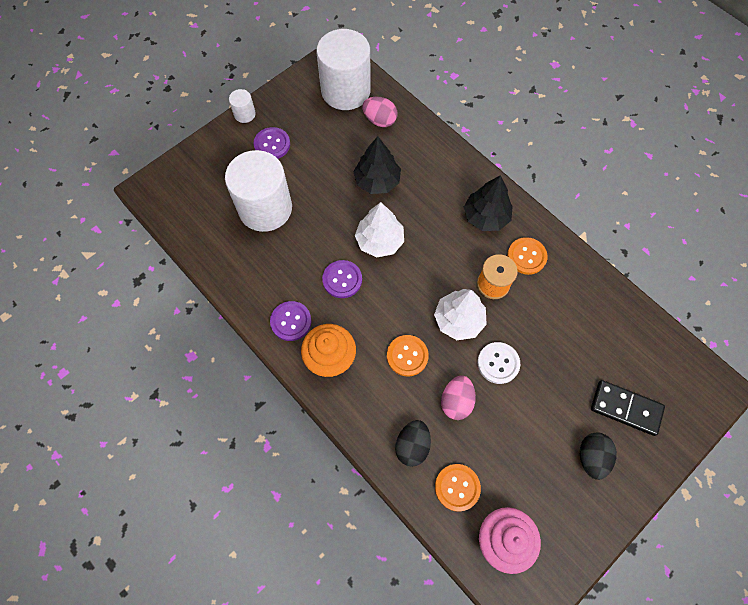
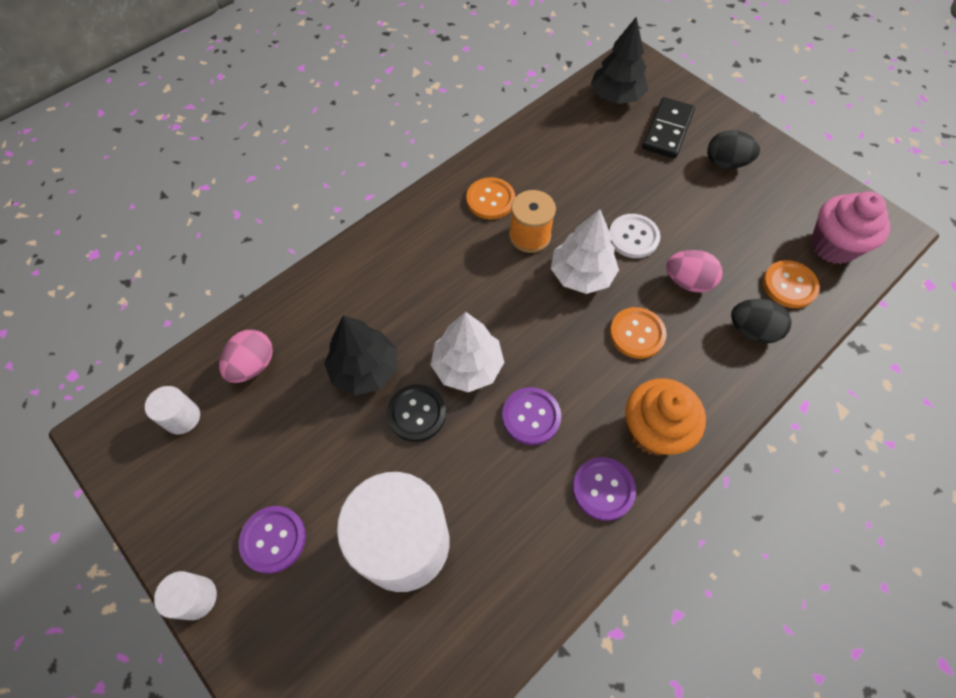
camera: 90 degrees left, 5 degrees down
(345, 91) = (182, 417): white cylinder -> white cylinder, size x0.43
(346, 212) = (416, 413): none -> black button
(486, 217) = (432, 238): black tree -> black tree (616, 96)

